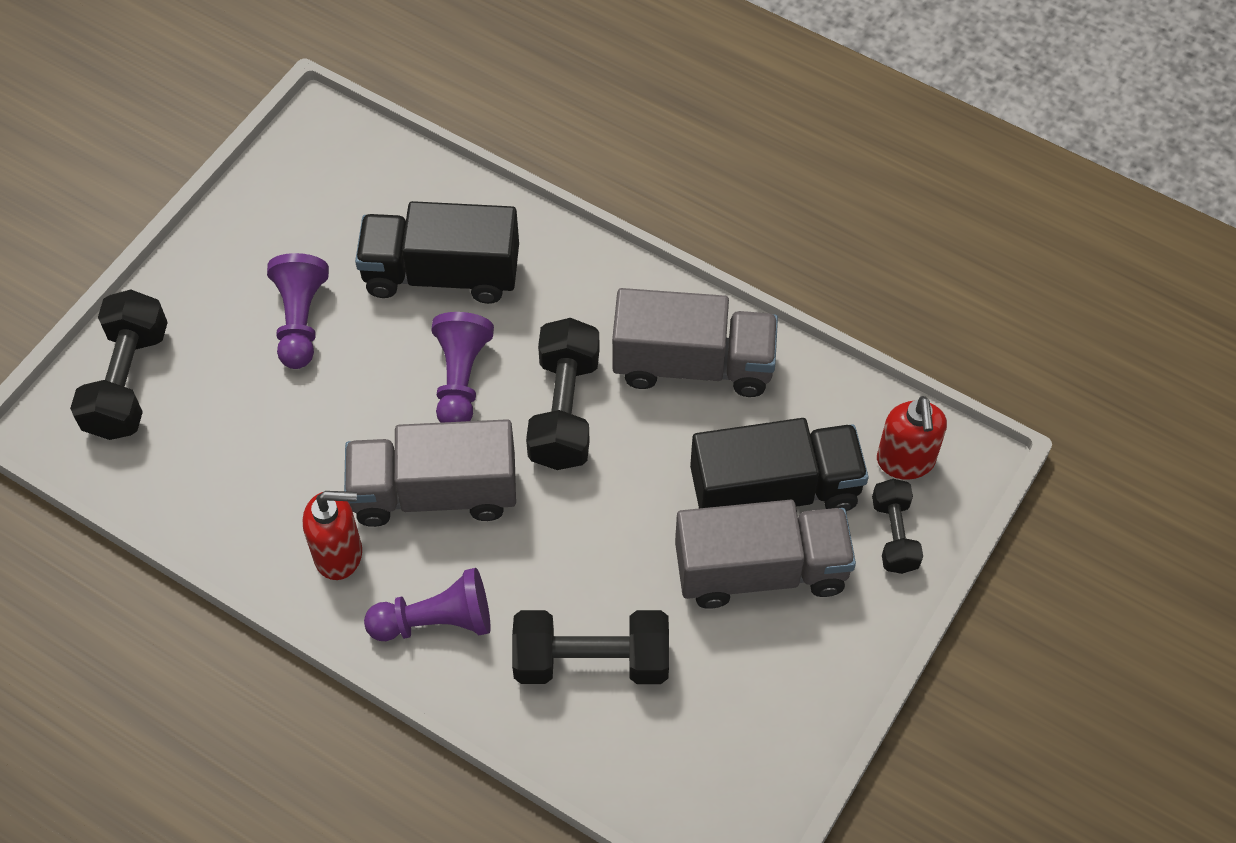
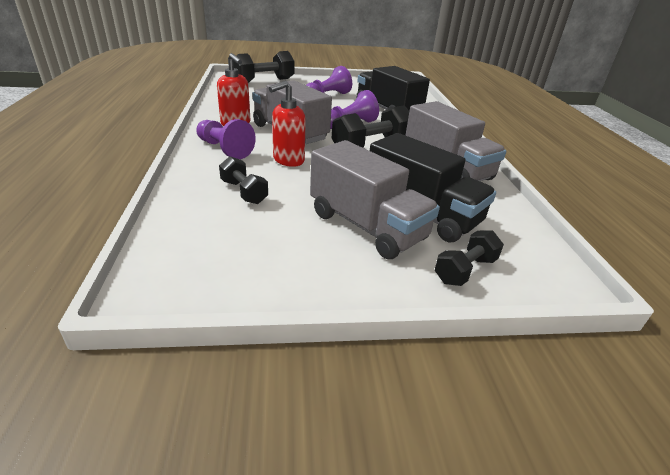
camera: 50 degrees right, 25 degrees down
(591, 661) = (244, 192): black dumbbell -> black dumbbell, size x0.60
(905, 461) = (517, 254): red soap dispenser -> red soap dispenser (288, 160)

